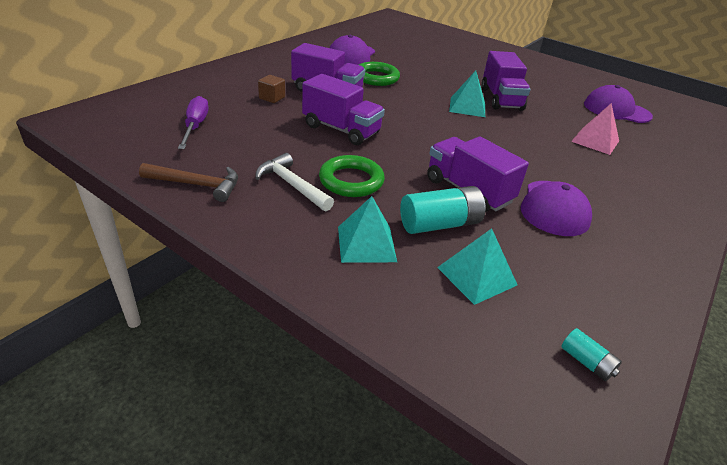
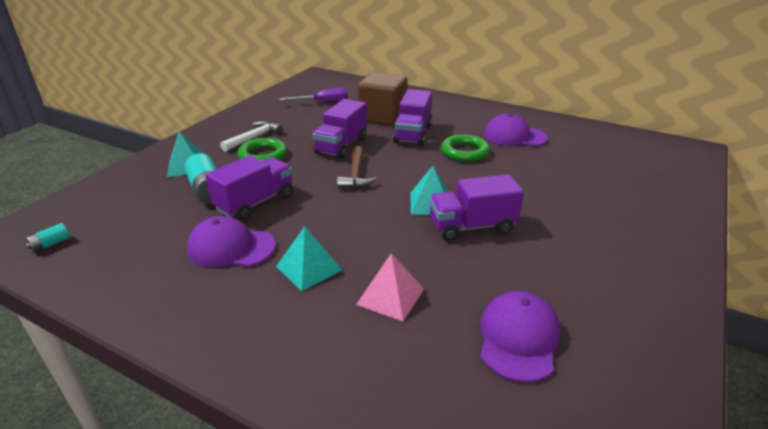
camera: 85 degrees right, 5 degrees down
(197, 185) = (250, 114): brown hammer -> brown hammer (355, 174)
(272, 98) = (382, 116): brown cube -> brown cube, size x2.43
(476, 276) = (146, 205): turquoise pyramid -> turquoise pyramid (309, 268)

